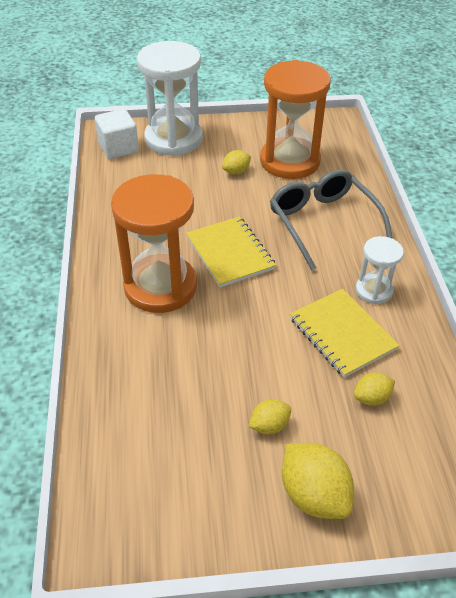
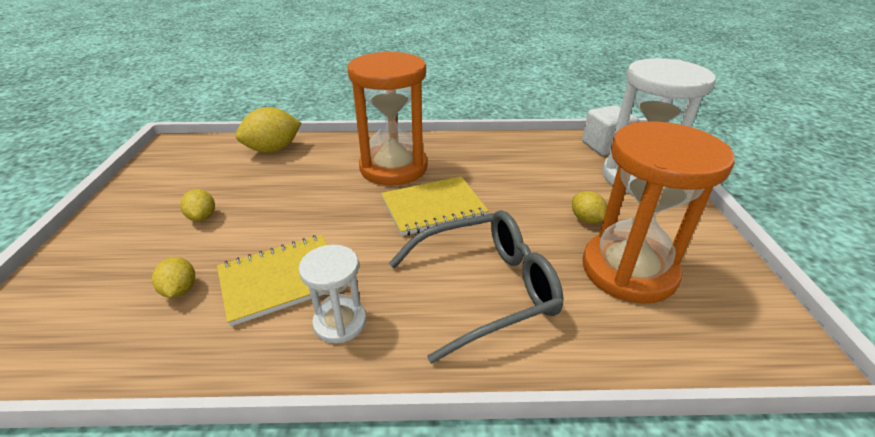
camera: 95 degrees right, 10 degrees down
(314, 495) = (115, 236): yellow lemon -> yellow lemon (273, 150)

